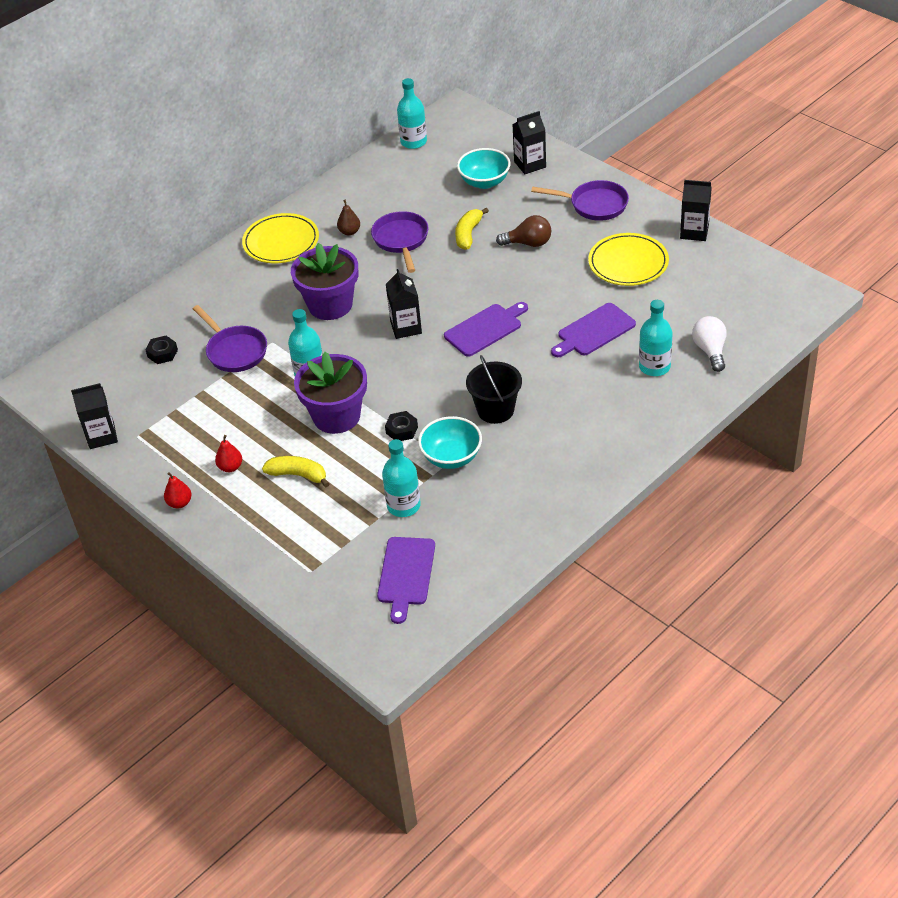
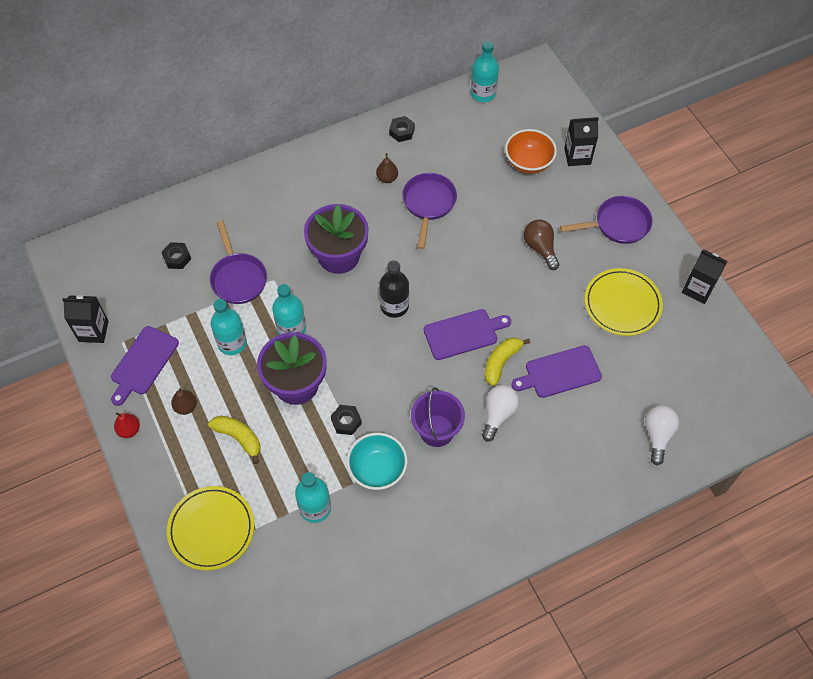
camera: 15 degrees right, 15 degrees up
(230, 467) = (186, 407): red pear -> brown pear
(281, 242) = (324, 169): yellow plate -> yellow plate (211, 529)
(346, 192) = (402, 132): none -> black nut
(406, 327) = (394, 306): black carton -> black bottle
(406, 574) = (288, 586): purple cutting board -> purple cutting board (143, 363)
(468, 234) = (490, 218): yellow banana -> yellow banana (501, 362)
(484, 182) = (528, 162): turquoise bowl -> orange bowl
(495, 410) = (436, 430): black bucket -> purple bucket
(528, 243) = (540, 248): brown light bulb -> brown light bulb turned 135 degrees counterclockwise
(550, 380) = (498, 414): none -> white light bulb
(594, 205) = (618, 224): purple pan -> purple pan turned 45 degrees counterclockwise
(654, 366) = (599, 435): turquoise bottle -> turquoise bottle (232, 343)

